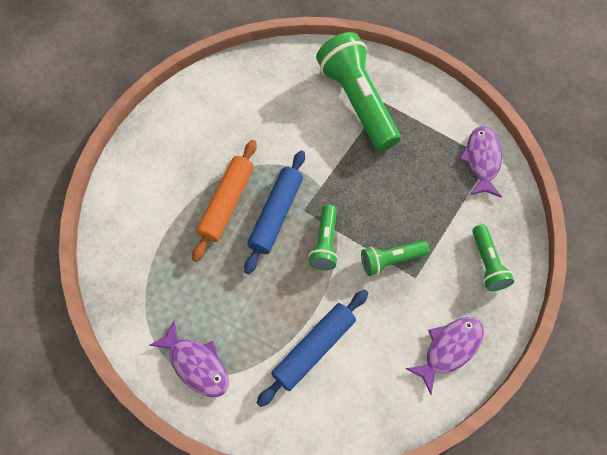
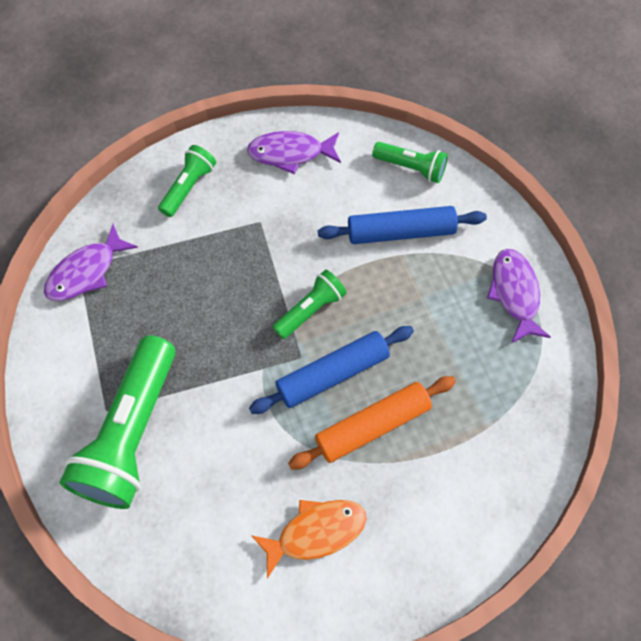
camera: 140 degrees left, 0 degrees up
(214, 128) = (316, 532): none -> orange fish
(391, 260) = (266, 250): green flashlight -> green flashlight (411, 168)

